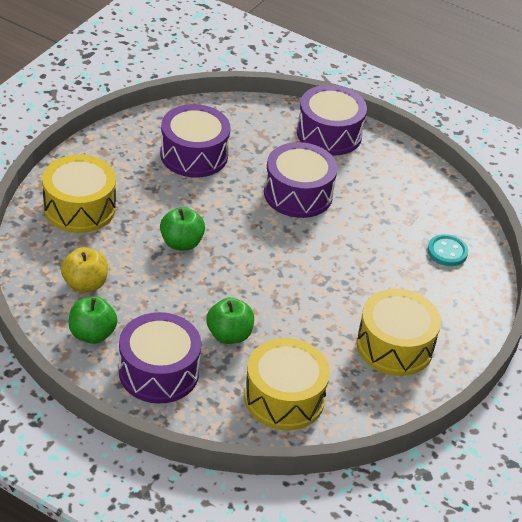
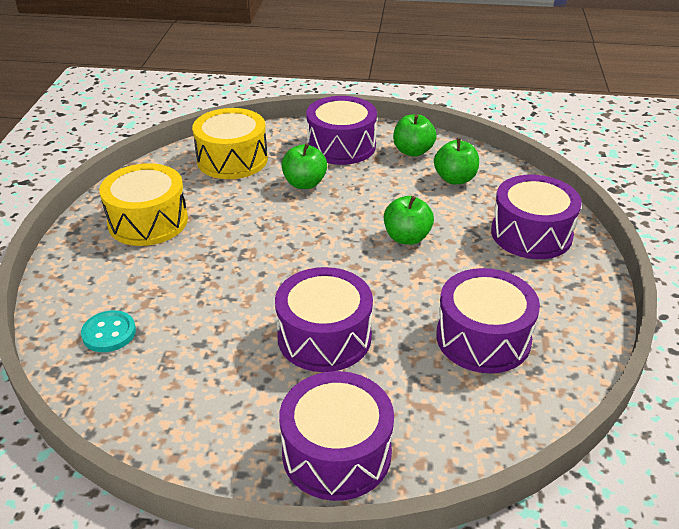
camera: 160 degrees right, 5 degrees down
(79, 208) = (531, 234): yellow drum -> purple drum
(85, 284) = (455, 179): yellow apple -> green apple

